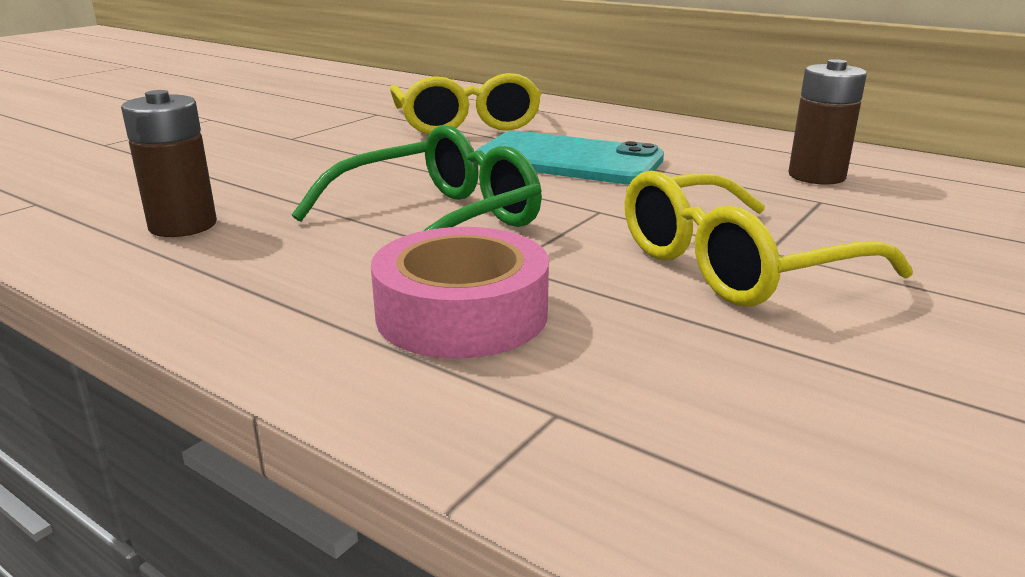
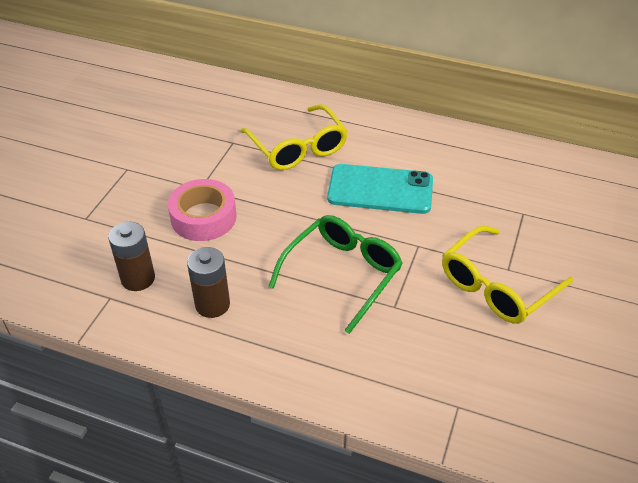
camera: 15 degrees left, 20 degrees up
(462, 313) = (393, 351): pink tape -> pink tape (203, 217)
(816, 176) = (516, 185): brown battery -> brown battery (138, 278)

